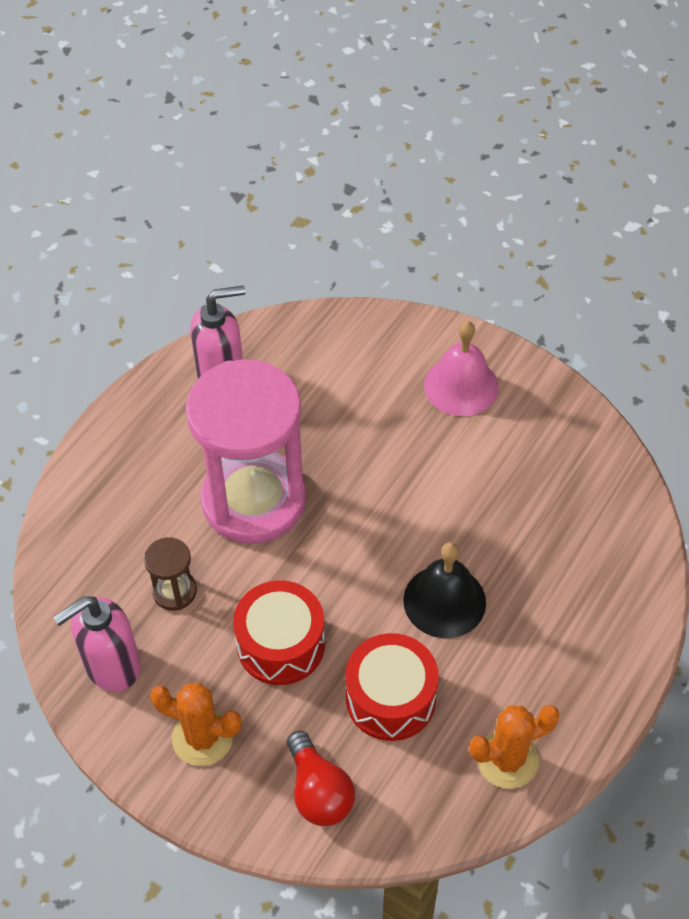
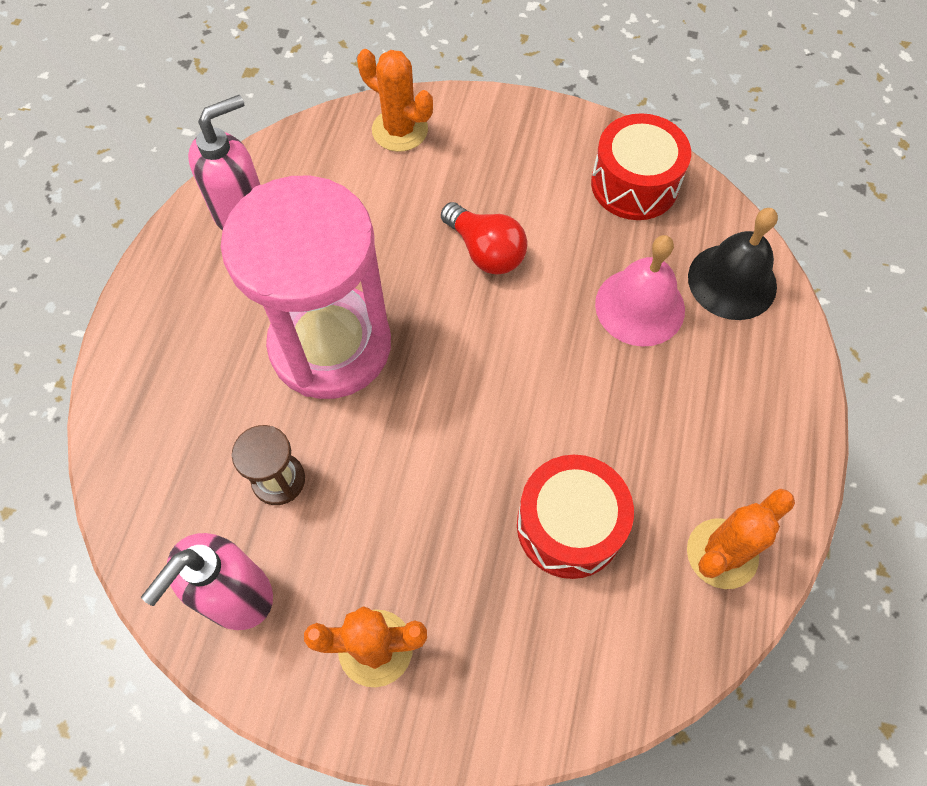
camera: 20 degrees left, 10 degrees up
(281, 644) = (424, 503): red drum -> red drum (634, 184)
(318, 791) = (533, 666): red light bulb -> red light bulb (485, 251)
(378, 339) = (400, 130): none -> orange cactus
(444, 601) = (582, 394): black bell -> black bell (732, 281)
(461, 386) = (505, 156): pink bell -> pink bell (640, 306)

